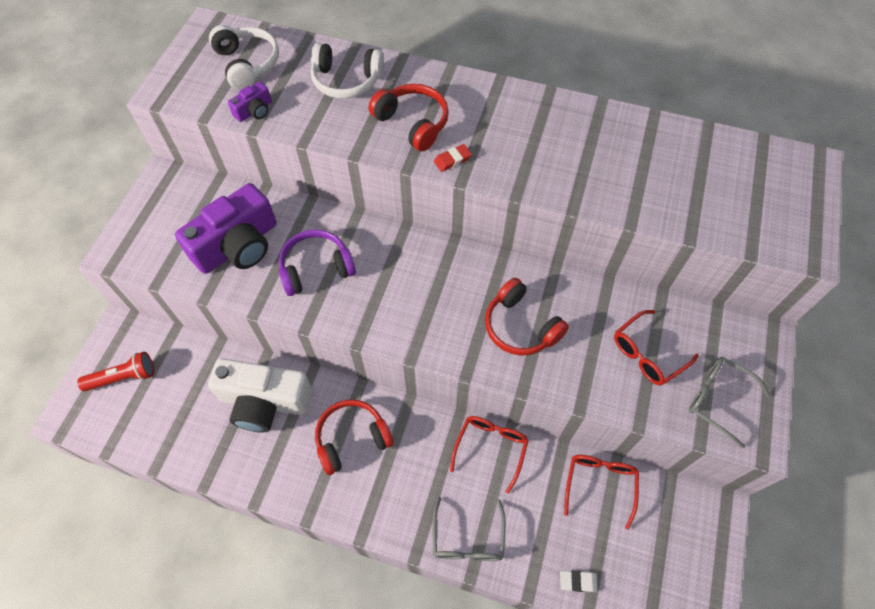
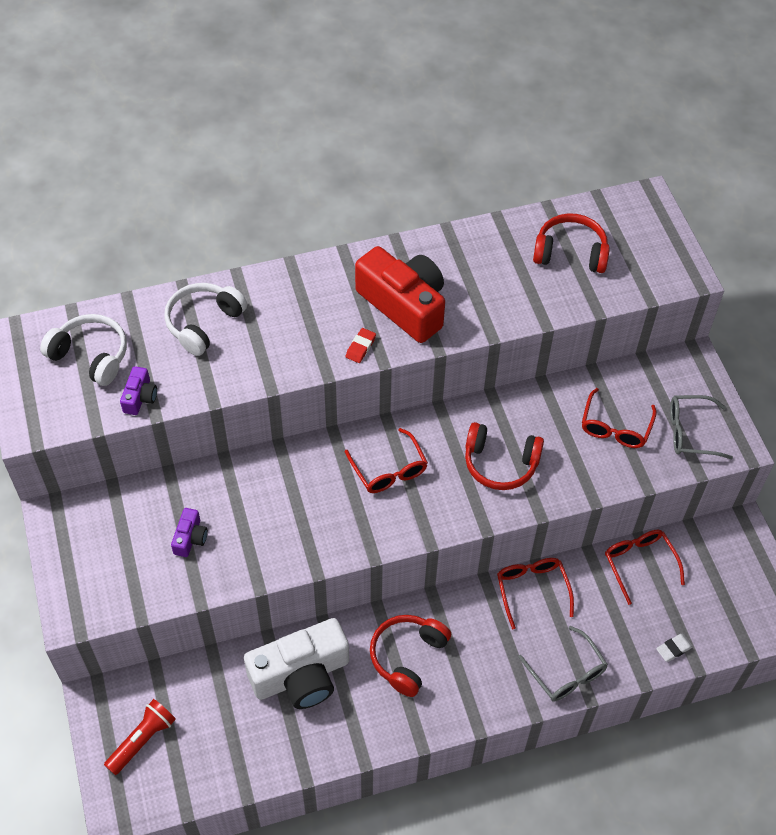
camera: 35 degrees left, 5 degrees down
(238, 245) = (190, 538): purple camera -> purple camera, size x0.44
(316, 268) = (283, 516): purple headphones -> none
(346, 81) = (203, 323): white headphones -> white headphones turned 150 degrees clockwise
(413, 123) = (299, 332): red headphones -> red headphones (570, 252)
(425, 279) = (389, 470): none -> red glasses
(516, 145) = (404, 305): none -> red camera

